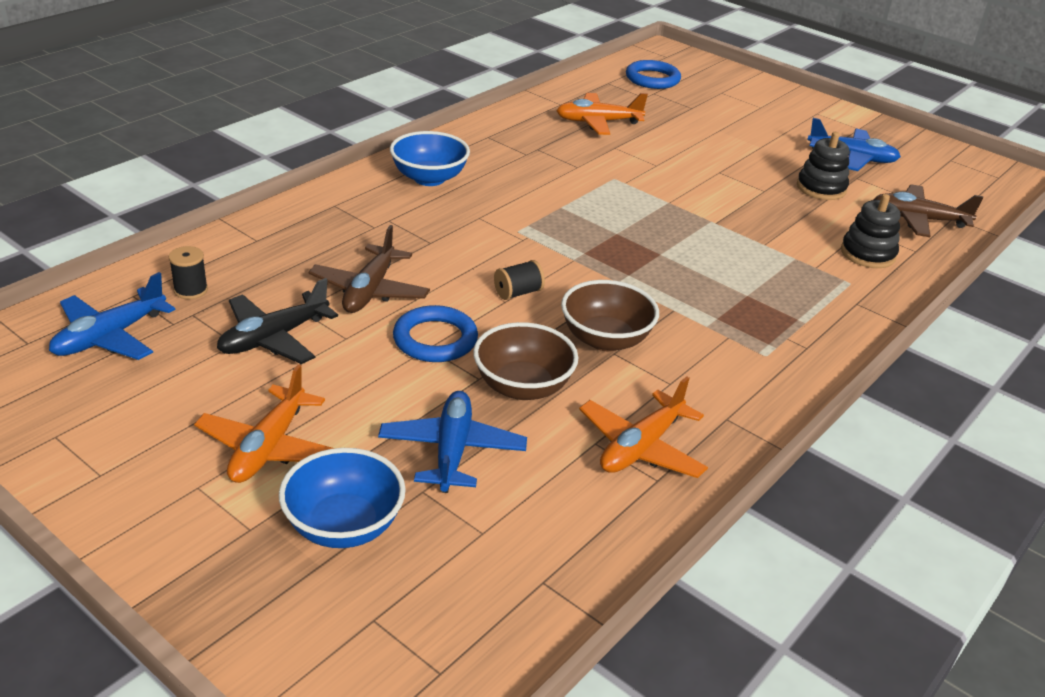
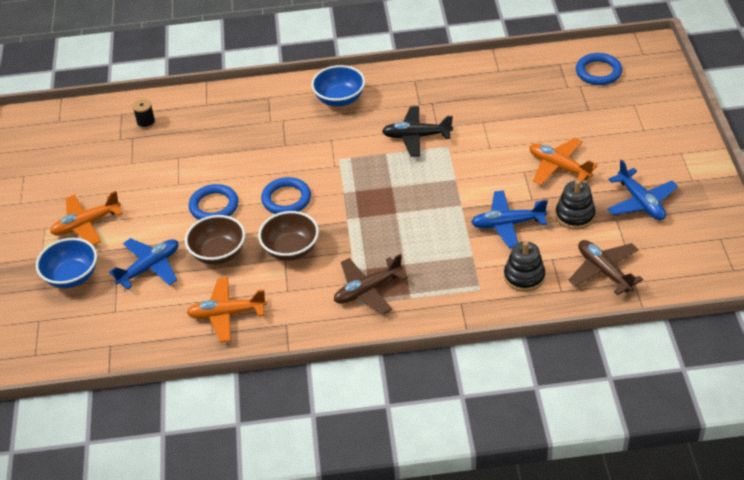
camera: 50 degrees right, 10 degrees up
(110, 337) = (89, 134): blue plane -> blue plane (507, 224)
(273, 338) = (149, 168): black plane -> black plane (416, 136)
(370, 291) = (220, 162): brown plane -> brown plane (367, 290)
(518, 293) = (286, 199): black spool -> blue ring
(598, 122) = (501, 96): orange plane -> orange plane (559, 167)

